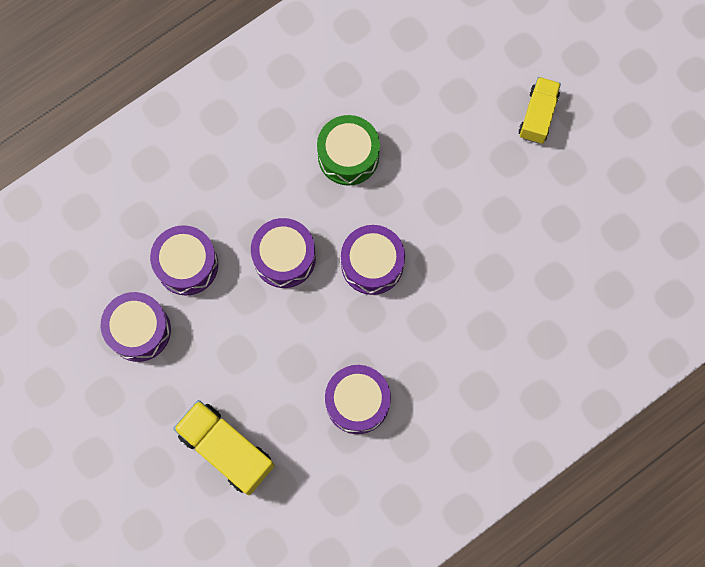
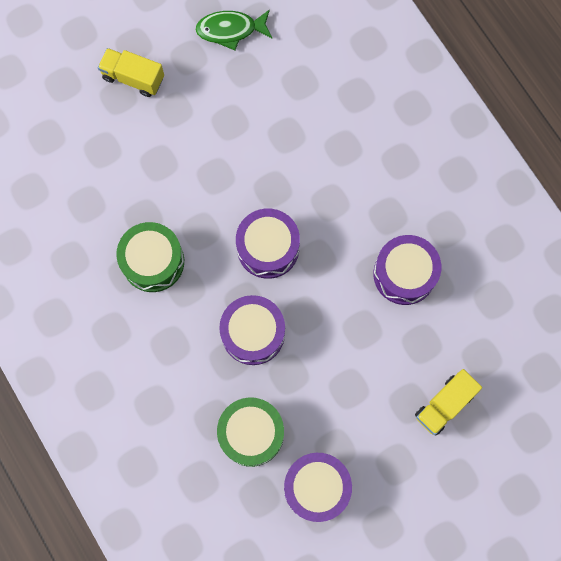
camera: 85 degrees left, 0 degrees up
(187, 264) = (251, 433): purple drum -> green drum
(226, 449) = (444, 404): yellow truck -> yellow truck, size x0.66
(603, 205) = (230, 30): none -> green fish

